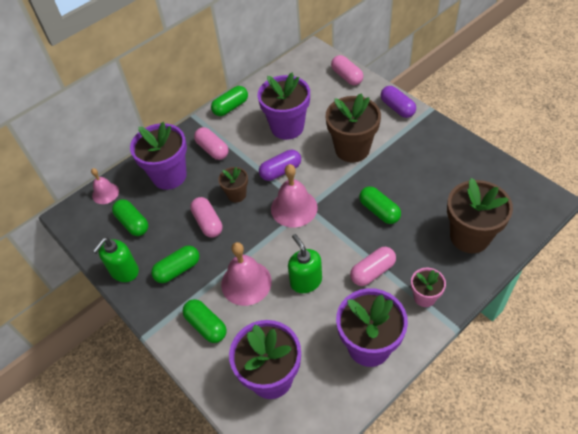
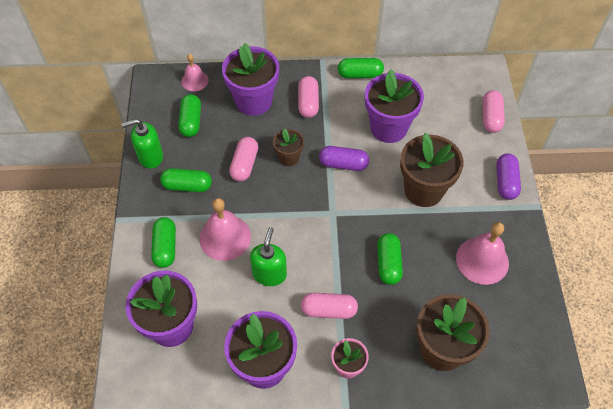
camera: 35 degrees right, 5 degrees up
(294, 208) = (322, 205): pink bell -> pink bell (482, 260)

